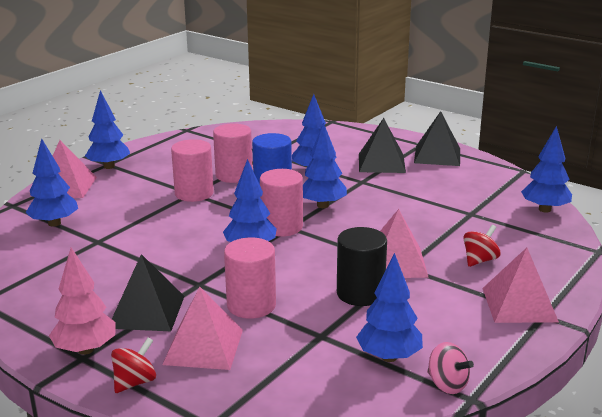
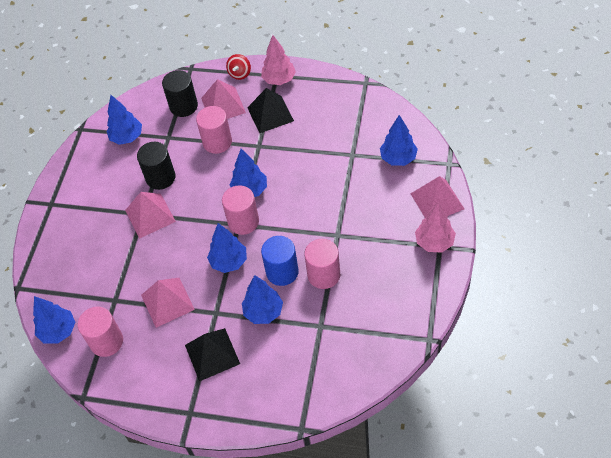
camera: 160 degrees right, 30 degrees up
(109, 166) = (434, 242): blue tree -> pink tree
(194, 193) = (334, 235): pink cylinder -> pink cylinder (106, 341)
(267, 368) = (183, 106): none -> black cylinder
(437, 155) = (167, 393): black pyramid -> none
(447, 384) = (93, 132): pink spinning top -> none
(480, 260) = (96, 241): red spinning top -> none
(519, 304) = (65, 207): pink pyramid -> pink pyramid (167, 302)

